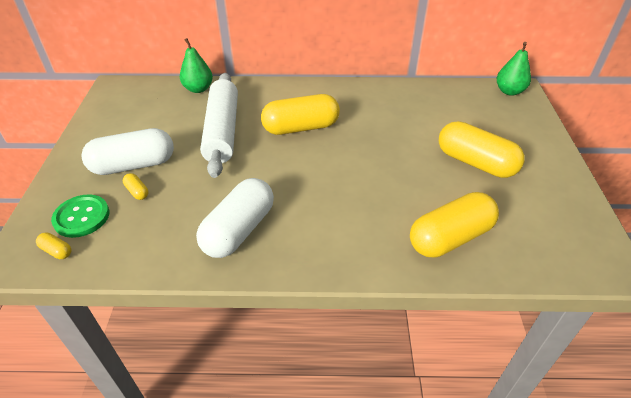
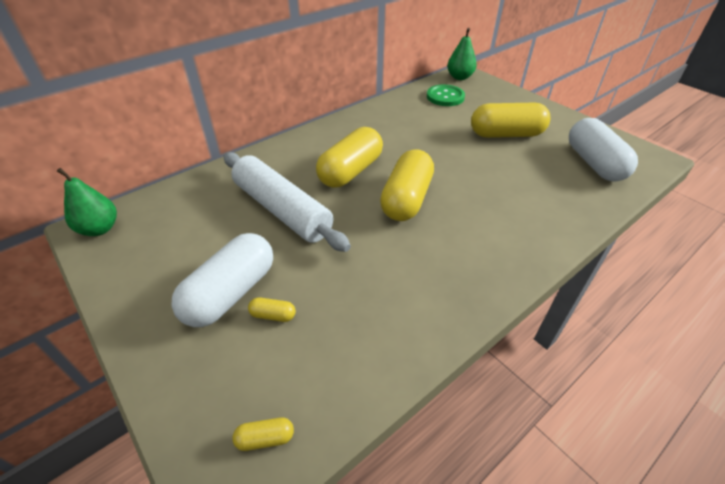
camera: 40 degrees left, 0 degrees up
(81, 217) = (244, 382): green button -> green button (445, 97)
(198, 89) = (201, 184): green pear -> green pear (100, 229)
(239, 230) = (420, 284): white capsule -> white capsule (594, 163)
(450, 238) = (562, 193): yellow capsule -> yellow capsule (406, 199)

